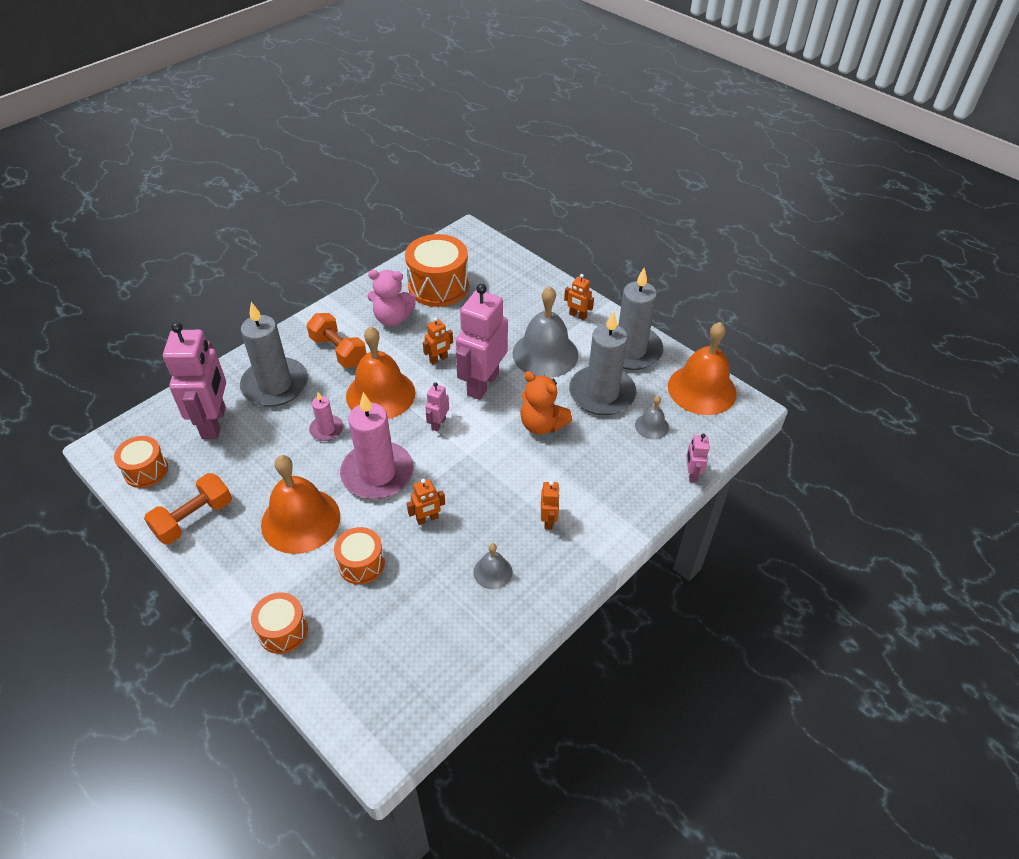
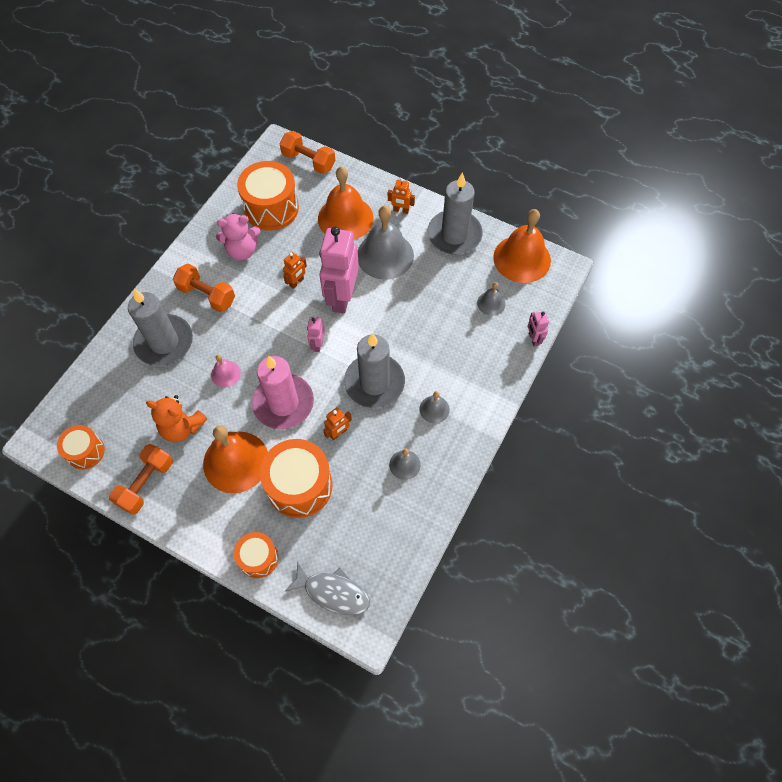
camera: 15 degrees left, 15 degrees up
(214, 423) = (126, 392): pink robot -> none
(326, 429) = (225, 373): pink candle -> pink bell
(354, 694) = (333, 592): none -> grey fish
(361, 564) = (299, 486): orange drum -> orange drum, size x1.74
(380, 394) = (259, 328): orange bell -> orange bell (345, 218)
(494, 252) = (308, 161): none -> orange dumbbell
(542, 424) = (403, 324): orange teddy bear -> orange teddy bear (182, 427)
(548, 520) = (434, 409): orange robot -> grey bell
(602, 393) = (443, 282): grey candle -> grey candle (374, 383)

